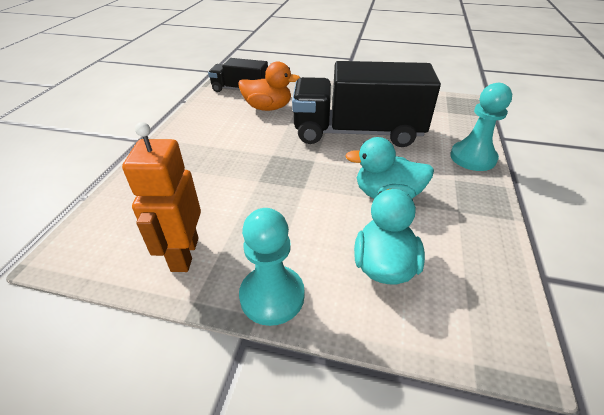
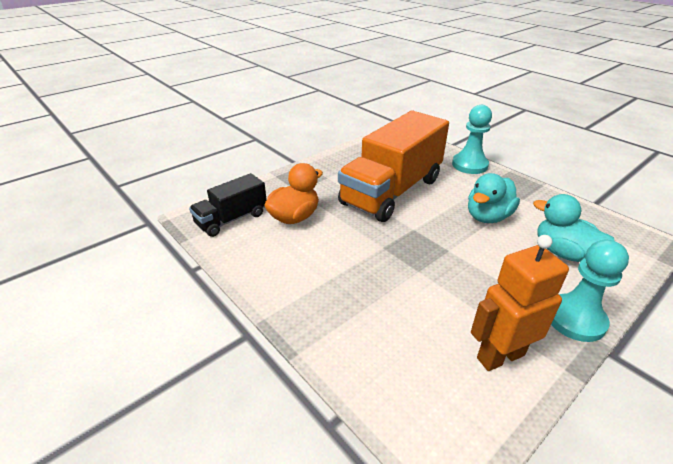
camera: 55 degrees left, 5 degrees down
(184, 254) = (500, 356): orange robot -> orange robot turned 120 degrees clockwise
(357, 132) = (392, 191): black truck -> orange truck

